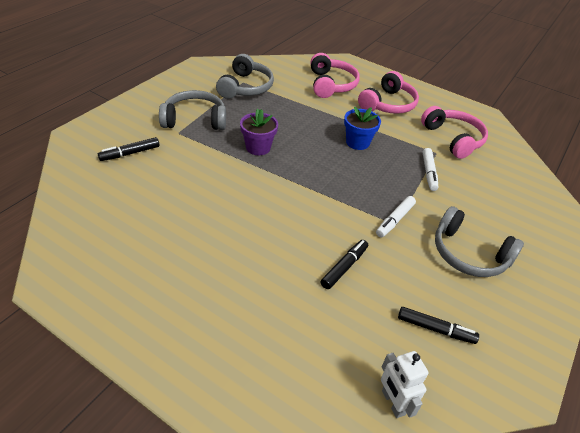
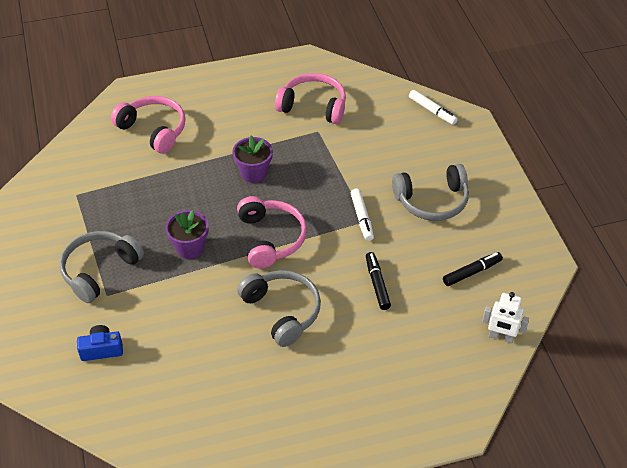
camera: 45 degrees left, 5 degrees up
(130, 153) = (101, 349): black marker -> blue camera
(245, 87) = (87, 198): grey headphones -> grey headphones (282, 311)
(357, 142) = (254, 173): blue flower pot -> purple flower pot
(388, 104) = (226, 111): pink headphones -> pink headphones (271, 238)
(428, 173) = (334, 155): white marker -> white marker (432, 111)

